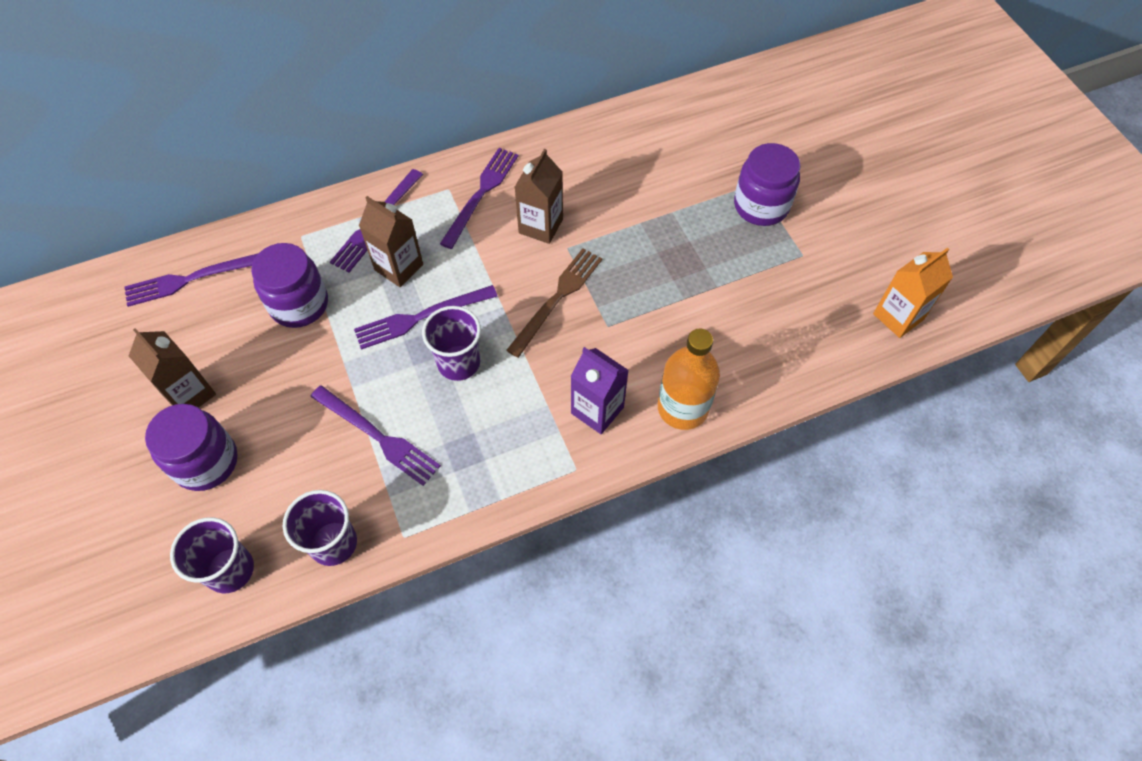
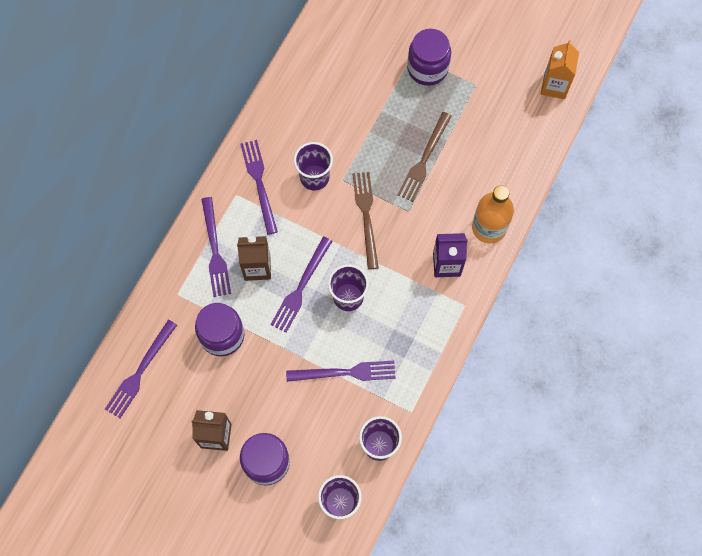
camera: 40 degrees left, 10 degrees up
(540, 226) = (314, 177): brown carton -> purple cup
(674, 288) = (424, 159): none -> brown fork

